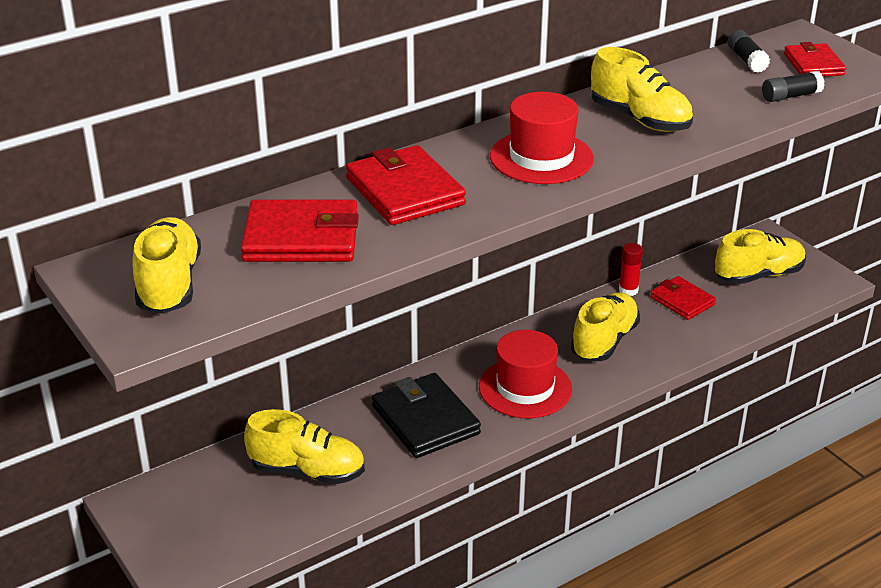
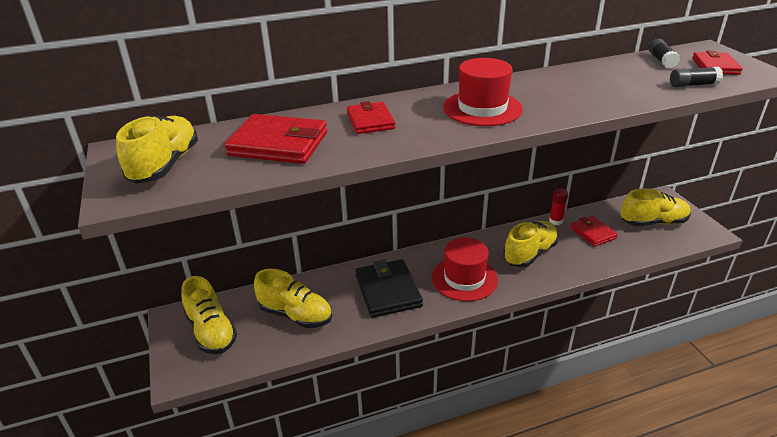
camera: 15 degrees right, 0 degrees up
(405, 191) = (370, 121): red wallet -> red wallet, size x0.62
(640, 119) = (567, 90): yellow shoe -> yellow shoe (211, 331)

